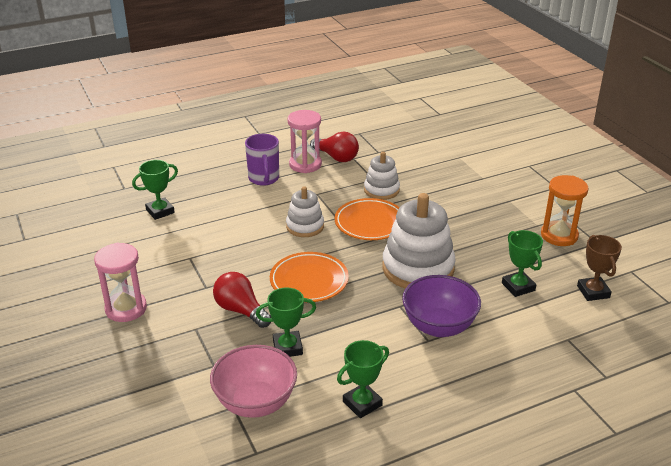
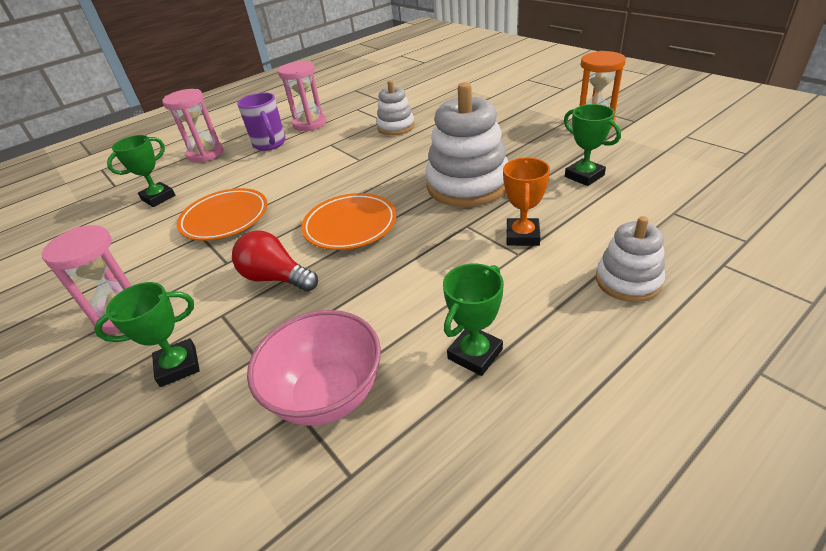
camera: 10 degrees left, 5 degrees up
(205, 174) = (205, 154): none -> pink hourglass
(287, 347) = (349, 307): green trophy -> green trophy (178, 366)
(305, 226) = (327, 175): white stacking toy -> white stacking toy (628, 281)
(336, 157) = (339, 112): red light bulb -> none
(370, 223) = (396, 156): orange plate -> orange plate (225, 218)
(439, 326) = (522, 236): purple bowl -> orange trophy
(593, 292) = (664, 162): brown trophy -> none

